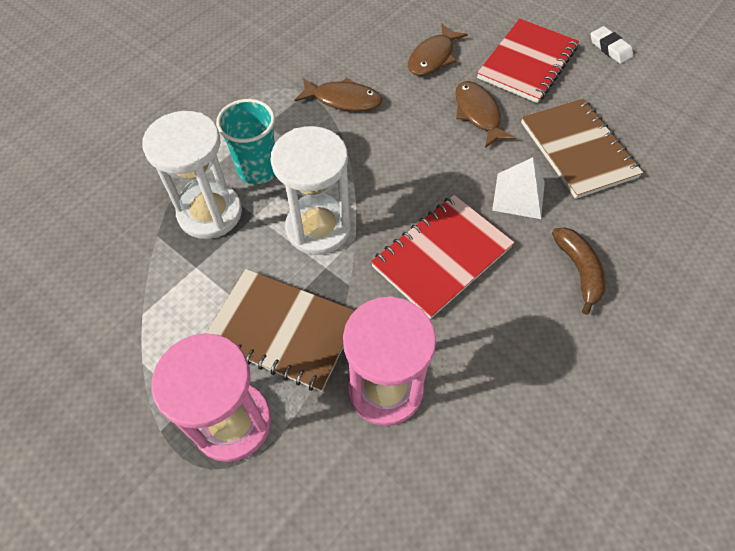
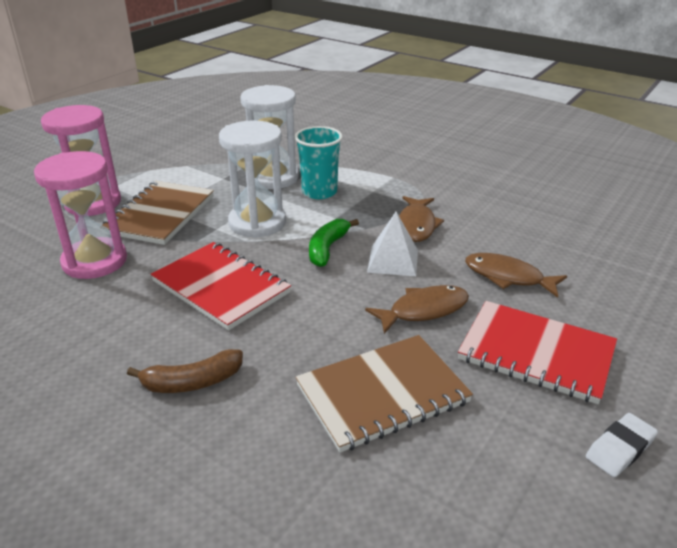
camera: 85 degrees right, 25 degrees down
(378, 170) = (327, 248): none -> green banana
(518, 195) = (300, 339): white pyramid -> white pyramid (393, 260)

